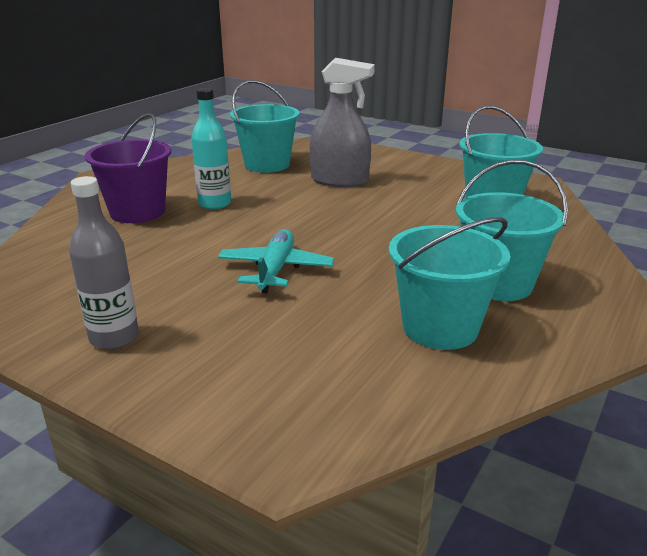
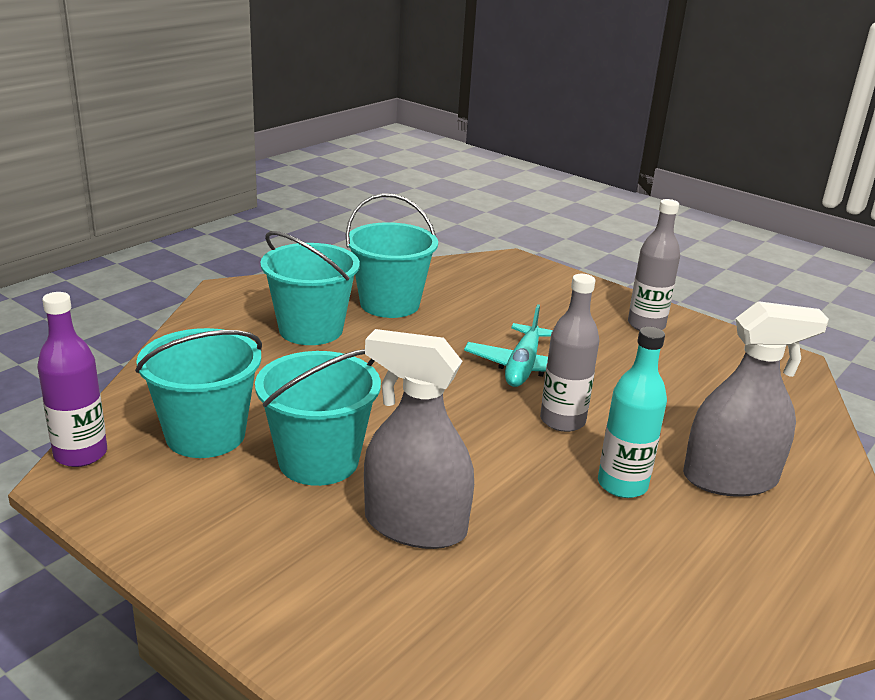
camera: 175 degrees left, 0 degrees up
(137, 212) = (729, 479): purple bucket -> grey spray bottle
(246, 232) = (562, 421): none -> grey bottle
(267, 165) = (553, 607): turquoise bucket -> turquoise bucket (318, 461)
(550, 190) = (80, 454): none -> purple bottle

